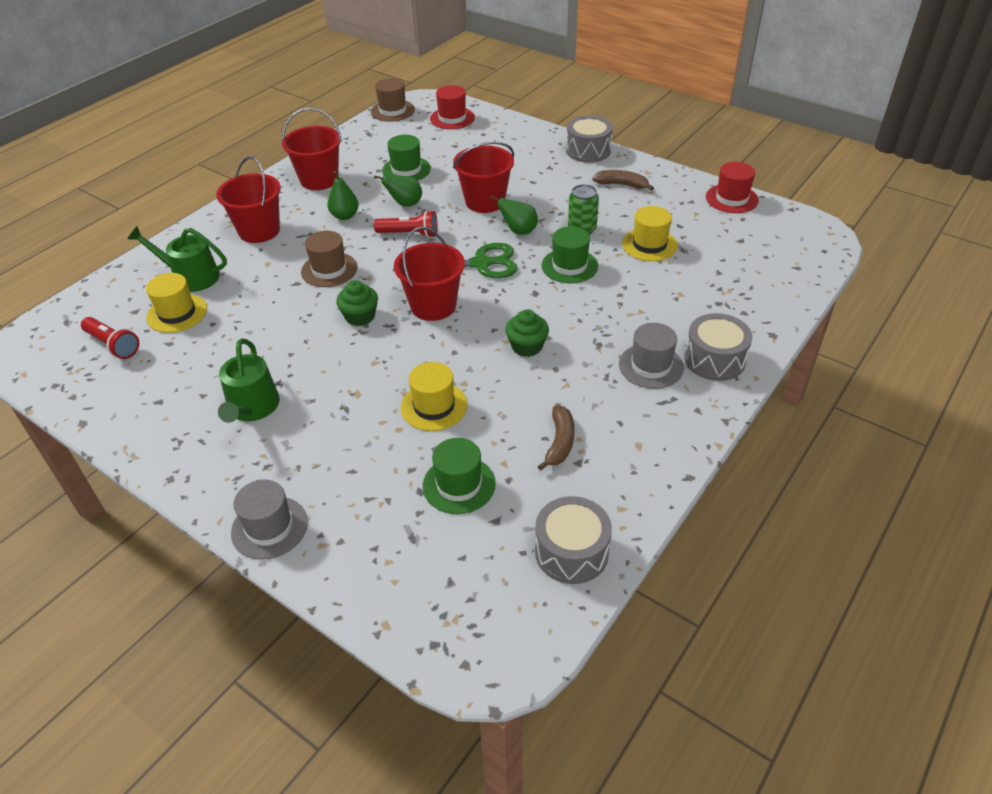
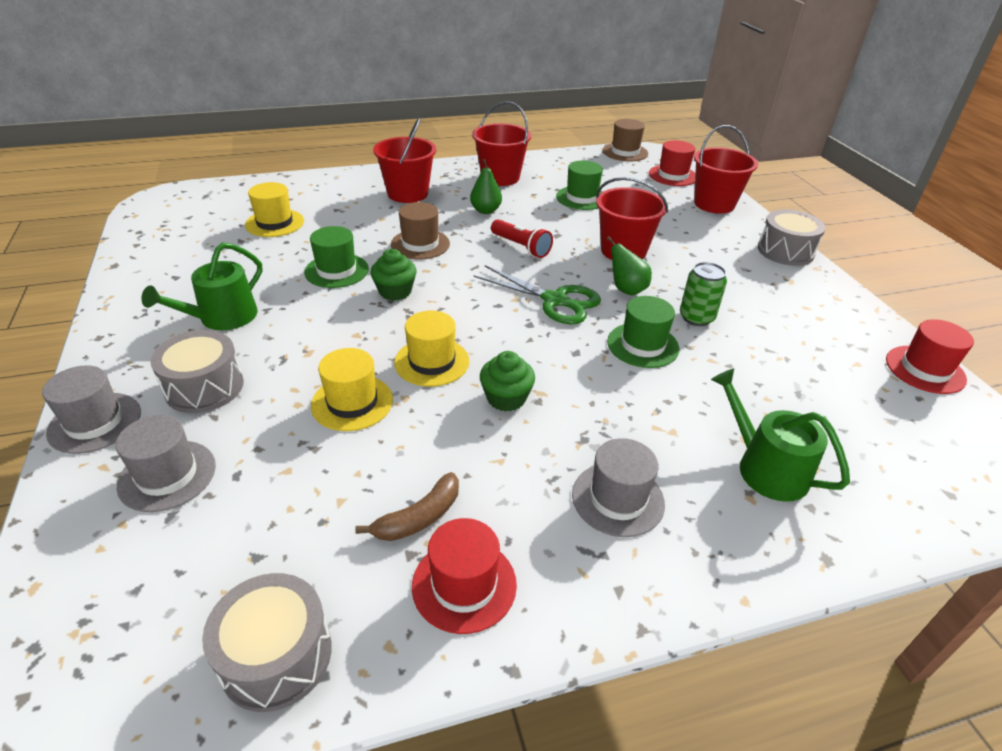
camera: 35 degrees right, 5 degrees down
(113, 345) = (207, 224): red flashlight -> none
(191, 277) = (318, 203): green watering can -> green watering can (765, 468)
(375, 520) = (167, 475): none -> grey hat
(405, 204) = (547, 223): green pear -> none
(433, 306) = (466, 314): red bucket -> red bucket (714, 204)
(459, 484) = (274, 493): green hat -> green hat (336, 271)
(621, 185) = (790, 296): brown banana -> none
(623, 457) = (464, 585): none -> red hat
(649, 245) = (760, 368): yellow hat -> yellow hat (432, 362)
(714, 359) = (709, 541): grey drum -> grey drum (204, 387)

